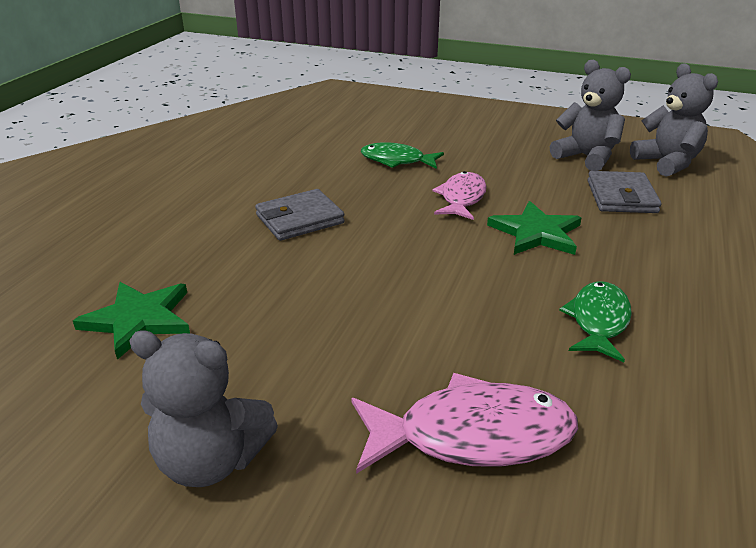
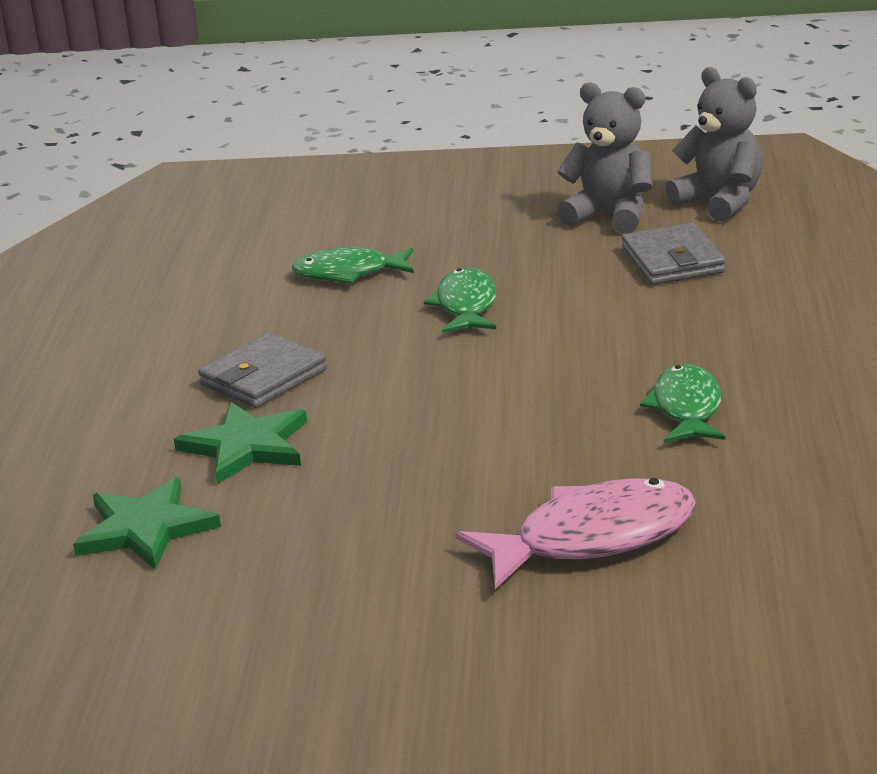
camera: 15 degrees left, 5 degrees down
(211, 460) = (336, 621): grey teddy bear -> none
(461, 198) = (466, 306): pink fish -> green fish
(536, 233) = (580, 329): green star -> green star (246, 446)

